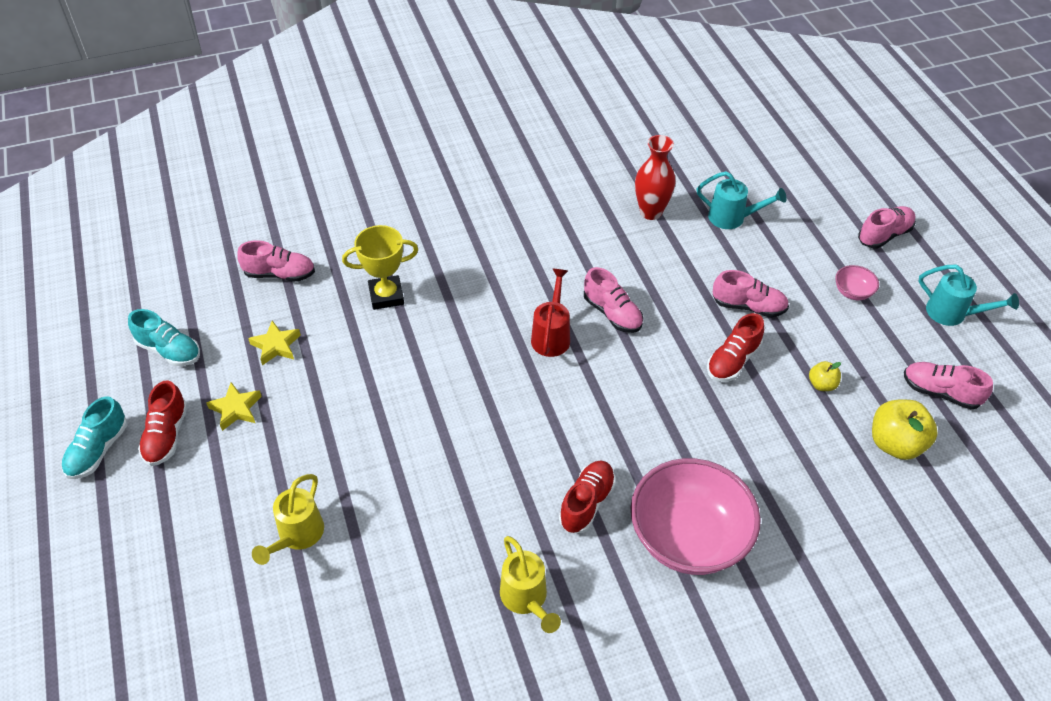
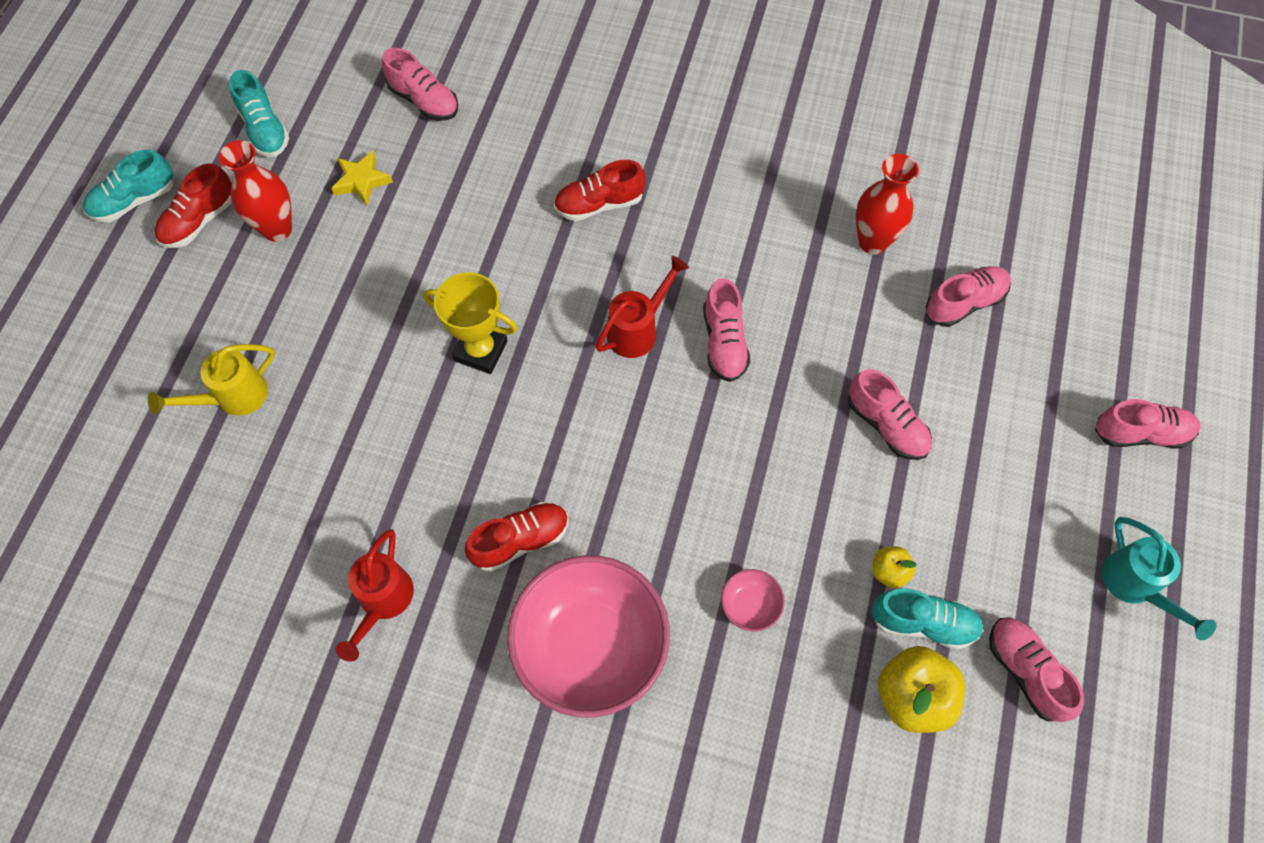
camera: 35 degrees right, 15 degrees up
(236, 409) = (277, 229): yellow star -> red vase
(386, 296) = (507, 185): yellow trophy -> yellow trophy (480, 350)
(526, 599) = (383, 601): yellow watering can -> red watering can
(732, 218) = (964, 303): turquoise watering can -> pink shoe
(733, 361) = (810, 479): red shoe -> red shoe (599, 204)
(852, 292) = (1031, 482): pink bowl -> pink bowl (750, 605)
(865, 401) = (923, 623): none -> turquoise shoe

